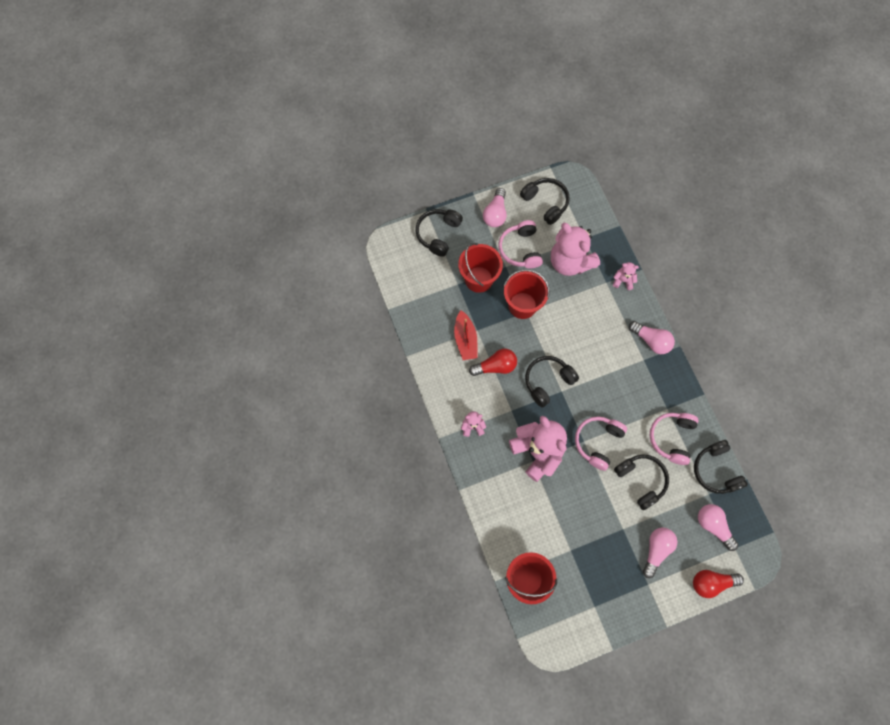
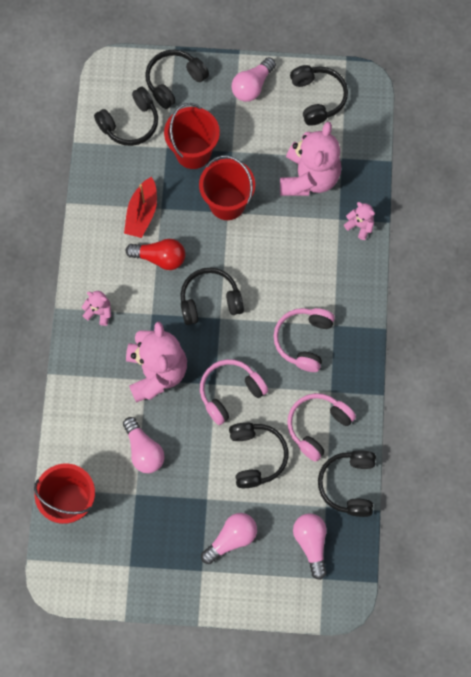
camera: 25 degrees right, 0 degrees up
(422, 278) = (130, 123): none -> black headphones
(520, 249) = (259, 139): pink headphones -> pink headphones (303, 340)
(570, 262) = (309, 178): pink teddy bear -> pink teddy bear turned 150 degrees counterclockwise
(651, 341) = (354, 308): pink light bulb -> pink light bulb (144, 450)
(711, 583) = (274, 603): red light bulb -> none

